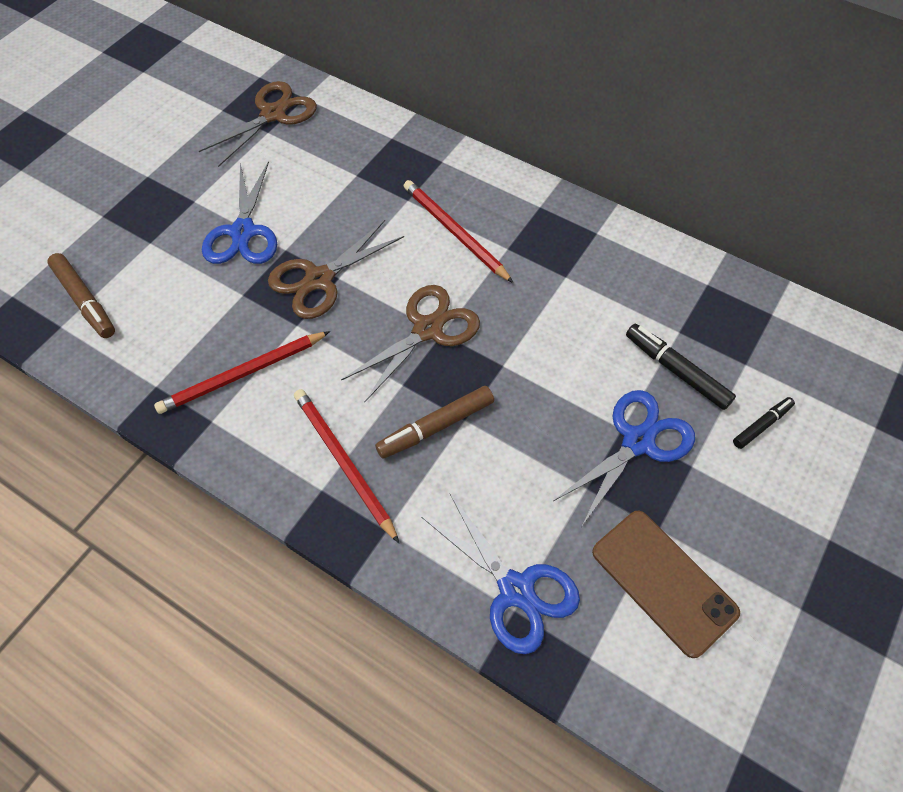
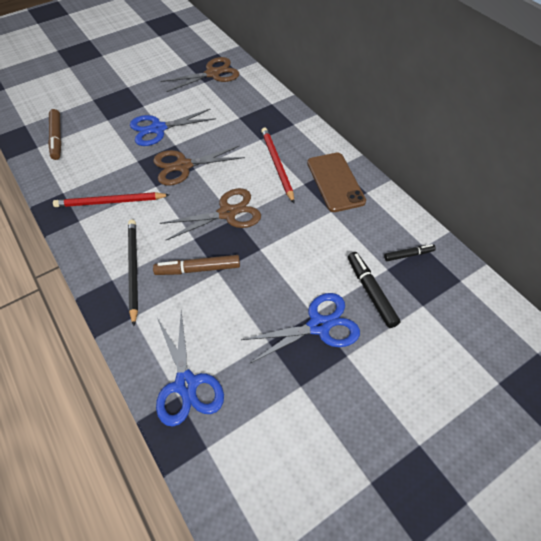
camera: 25 degrees right, 5 degrees down
(243, 232) = (158, 129): blue scissors -> blue scissors turned 45 degrees clockwise
(343, 462) = (133, 269): red pencil -> black pencil
(663, 582) = (283, 421): brown phone -> brown phone (335, 182)
(761, 425) = (411, 348): black marker -> black marker (408, 255)

